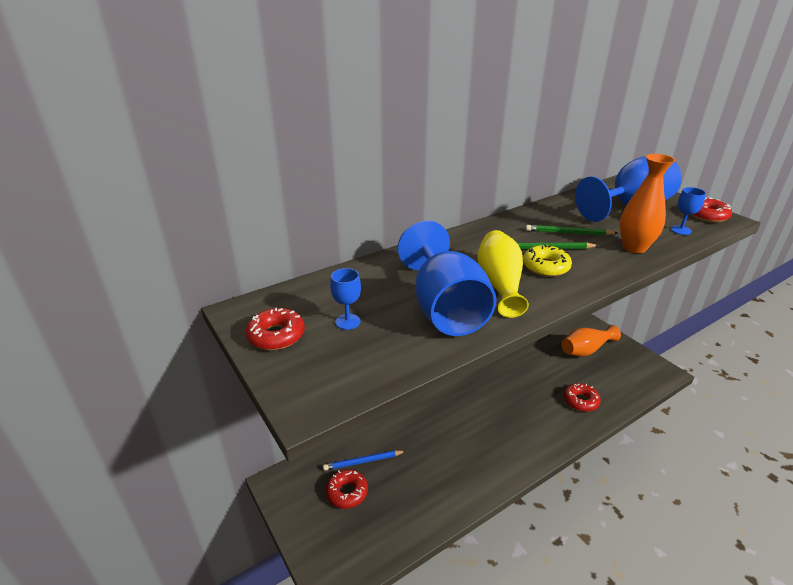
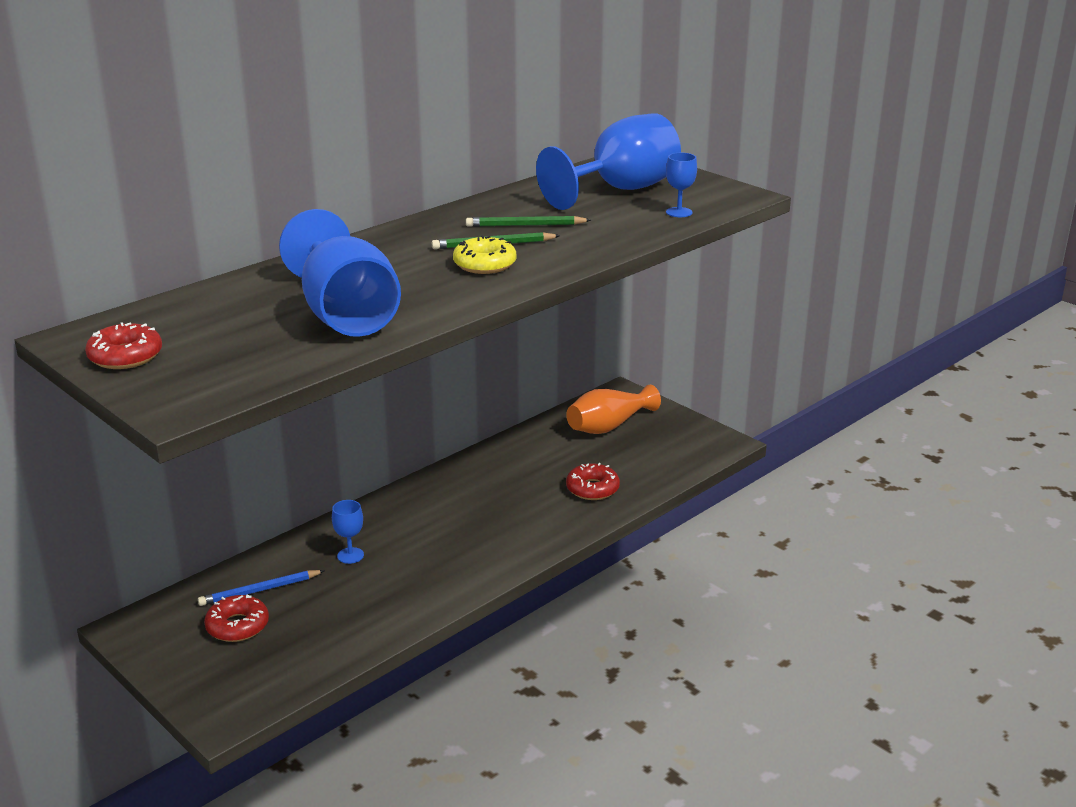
camera: 10 degrees left, 5 degrees down
(348, 322) = (218, 337): blue goblet -> blue goblet (350, 555)
(499, 284) = (420, 286): yellow vase -> none
(634, 247) = (609, 236): orange vase -> none
(706, 215) = (721, 193): red donut -> none

